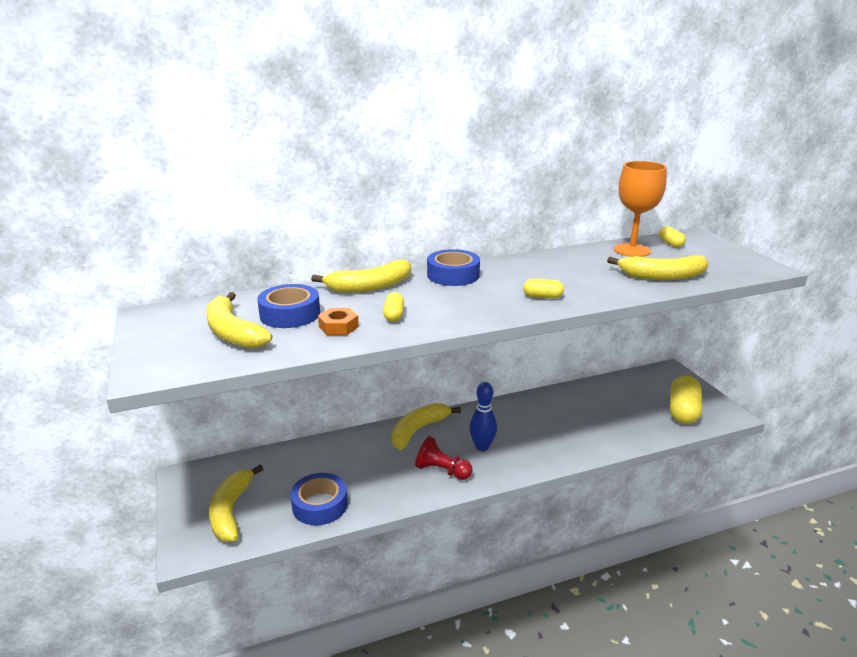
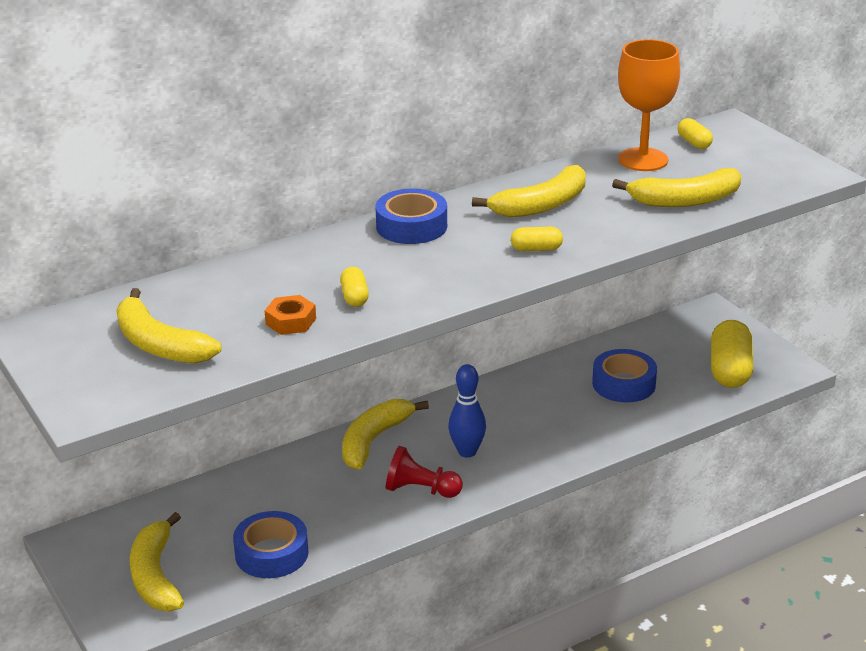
camera: 10 degrees left, 5 degrees up
(290, 314) = (219, 310): blue tape -> blue tape (624, 384)
(370, 286) = (306, 256): yellow banana -> yellow banana (541, 205)

